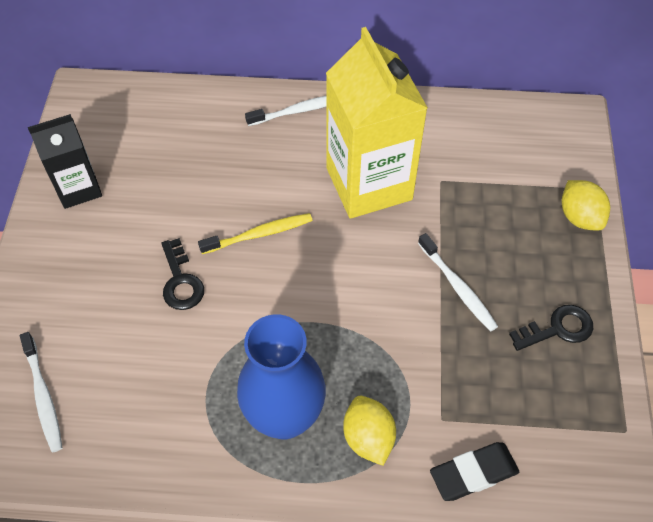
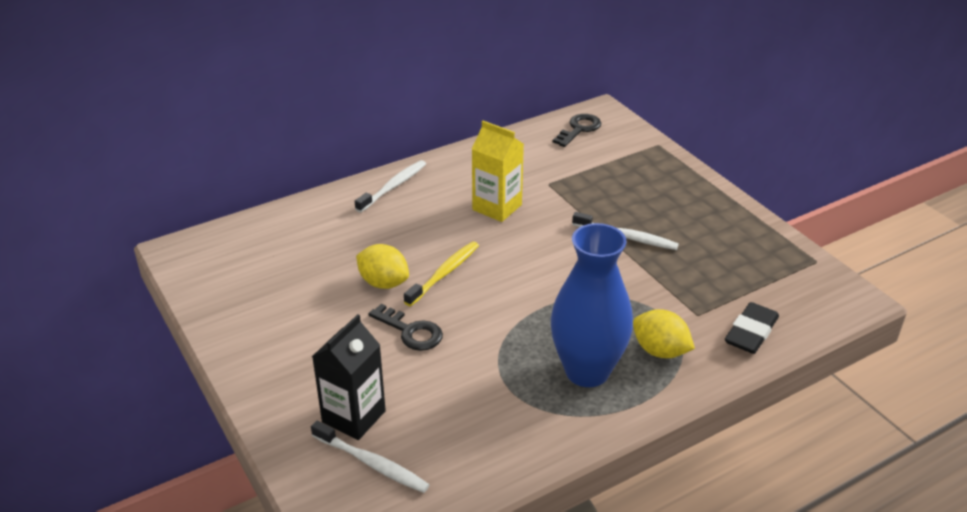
camera: 35 degrees left, 20 degrees down
(78, 188) = (249, 314): black carton -> black carton (354, 416)
(369, 184) = (497, 207): yellow carton -> yellow carton, size x0.57
(557, 329) = (717, 229): black key -> black key (579, 129)
(579, 217) = (664, 163): yellow lemon -> yellow lemon (383, 283)

